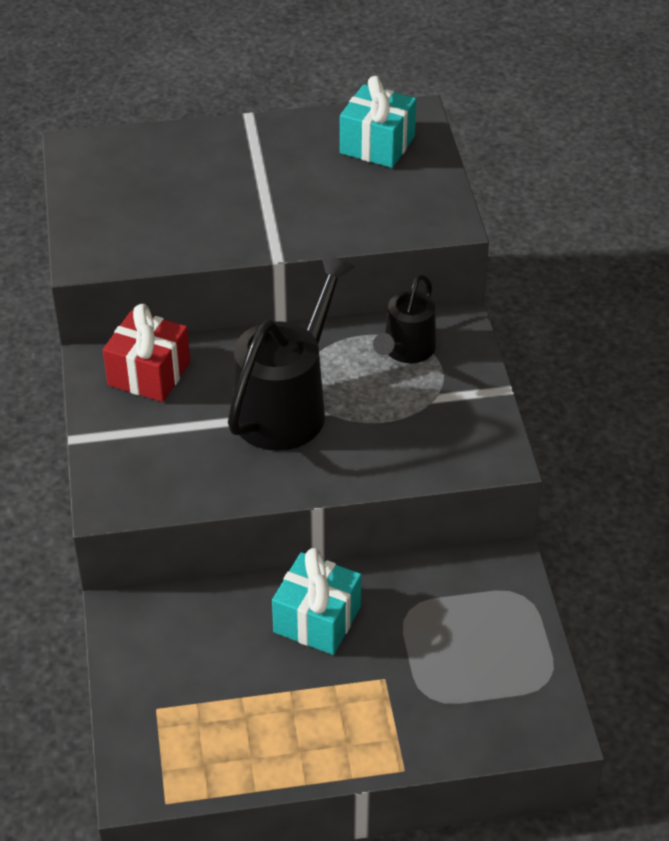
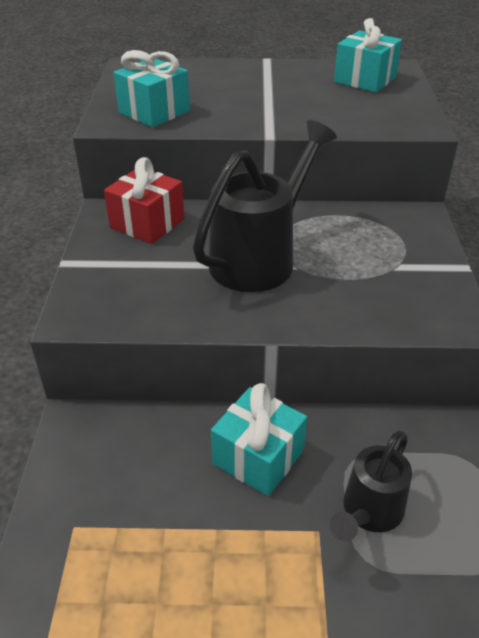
camera: 10 degrees right, 5 degrees down
(133, 233) = (154, 112): none -> turquoise gift
(406, 351) = (373, 229): black watering can -> black watering can (369, 512)

